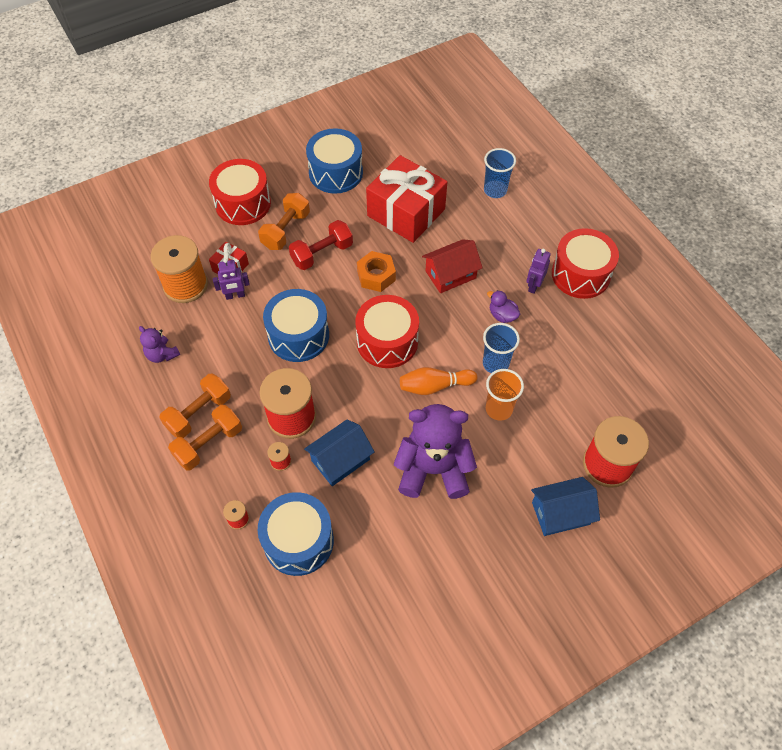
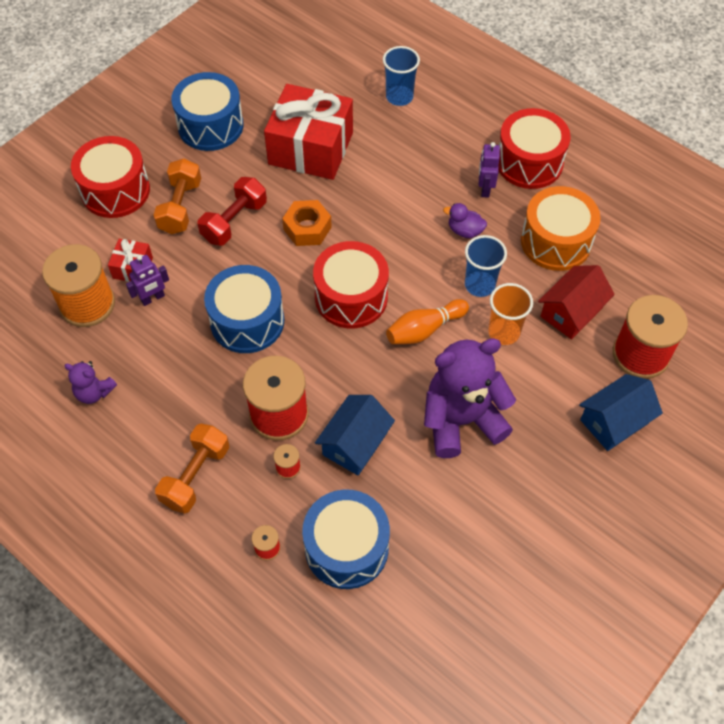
camera: 20 degrees left, 0 degrees up
(198, 413) = (168, 445): orange dumbbell -> none
(450, 274) = (390, 203): red house -> red house (571, 312)
(575, 347) = (556, 241): none -> orange drum

